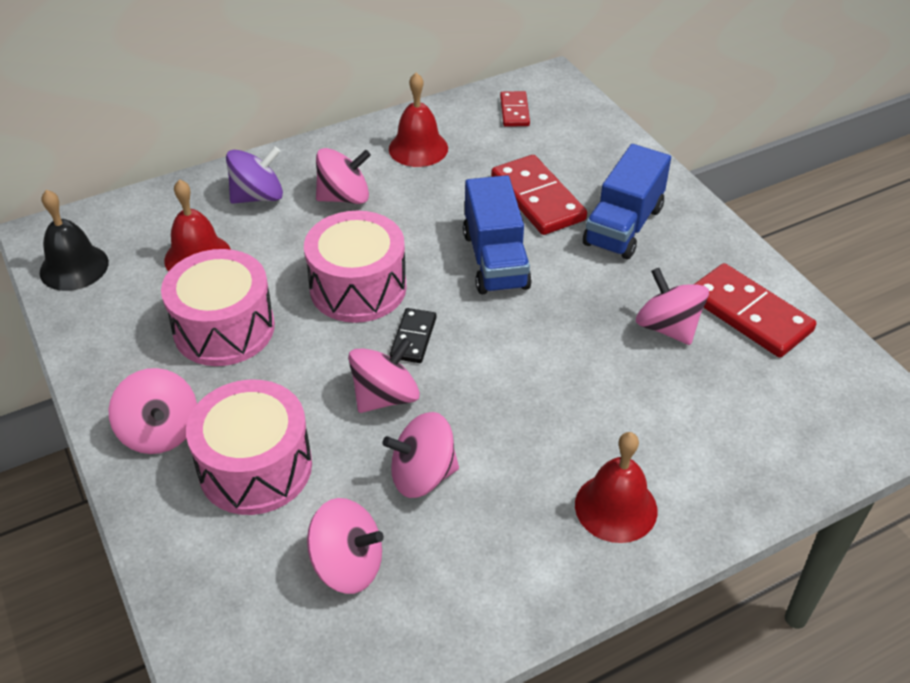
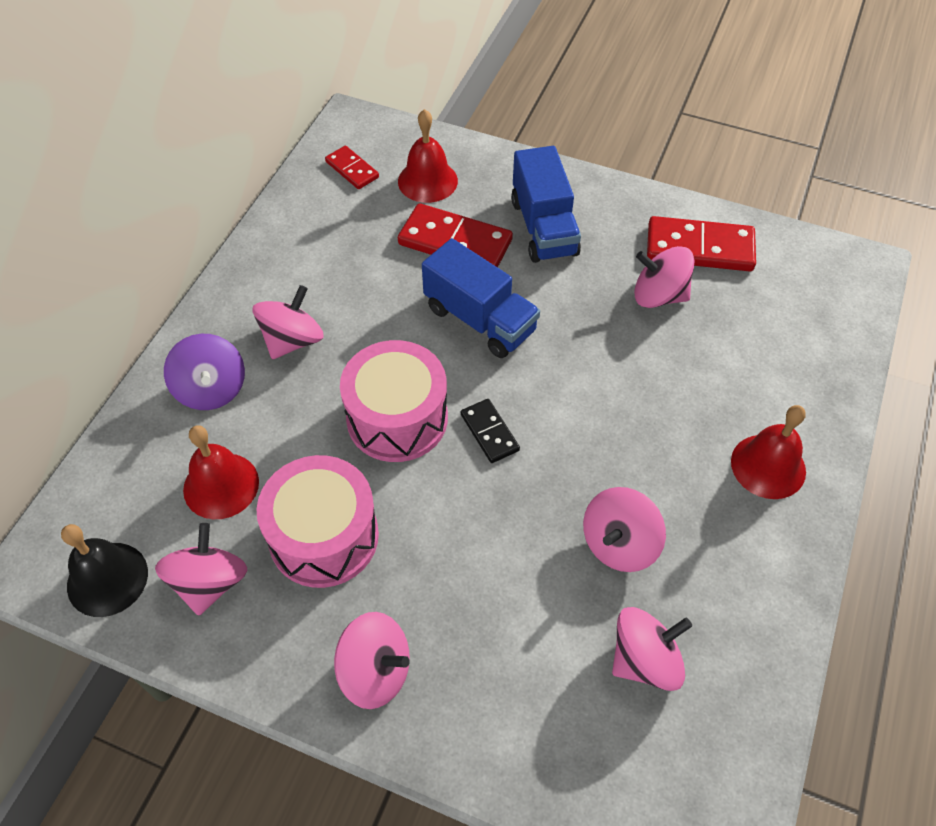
camera: 40 degrees left, 10 degrees up
(255, 467) = (489, 638): pink drum -> none
(258, 196) = (211, 389): purple spinning top -> purple spinning top turned 135 degrees clockwise
(385, 396) = (522, 499): pink spinning top -> pink spinning top (209, 582)
(418, 148) = (307, 253): red bell -> red bell (427, 181)

